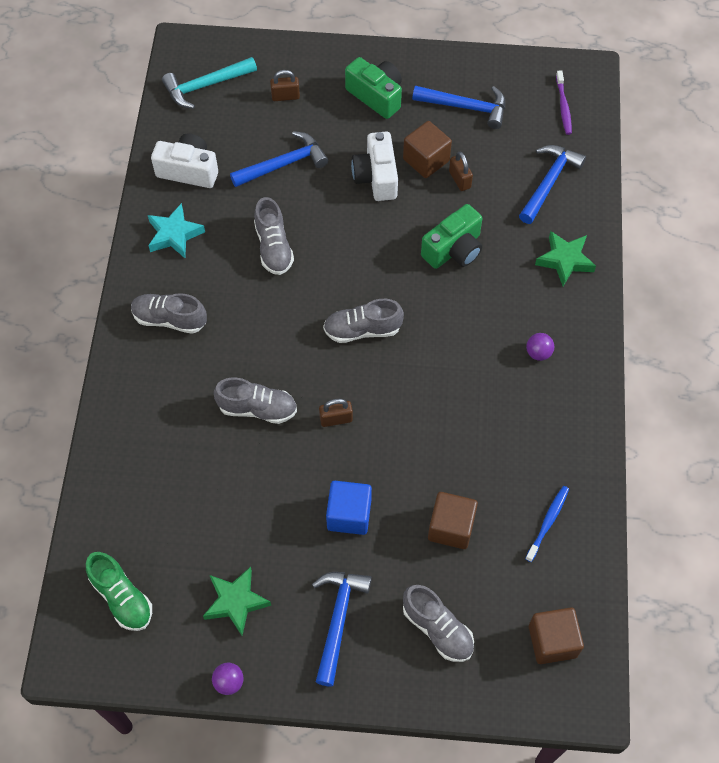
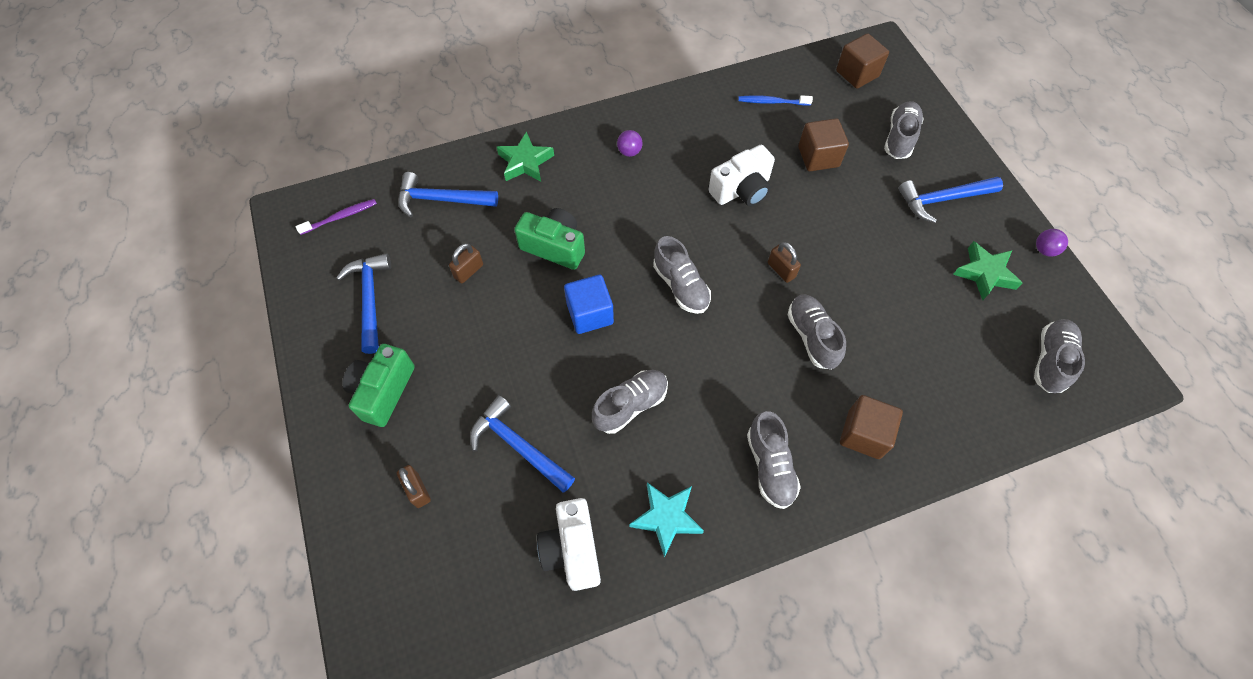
camera: 115 degrees left, 0 degrees up
(122, 597) = (1050, 361): green shoe -> grey shoe
(205, 86) = (434, 599): turquoise hammer -> none
(349, 514) = (857, 226): blue cube -> blue cube (590, 314)
(376, 177) = (497, 346): white camera -> white camera (741, 190)
(426, 160) = (455, 309): brown cube -> brown cube (864, 434)

